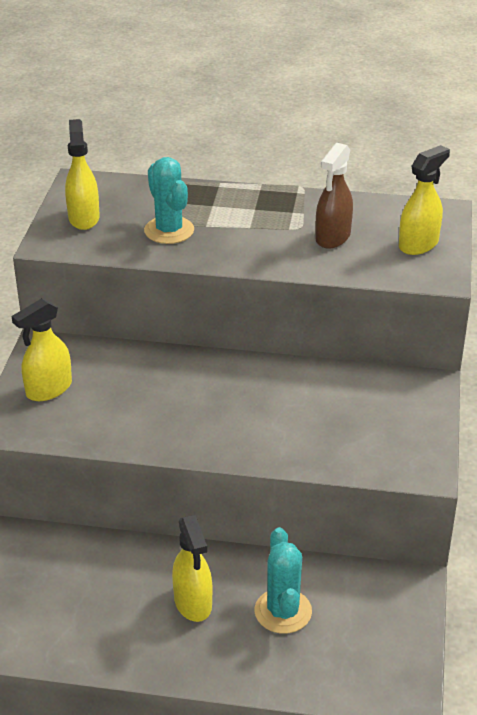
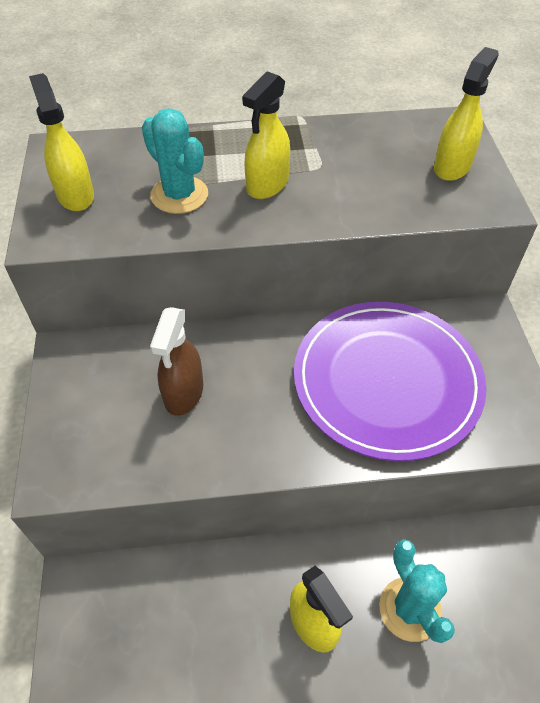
camera: 15 degrees left, 15 degrees up
(48, 389) = (88, 412): yellow spray bottle -> yellow spray bottle (267, 185)
(311, 414) = (387, 381): none -> purple plate
(332, 237) = (360, 173): brown spray bottle -> brown spray bottle (183, 393)

